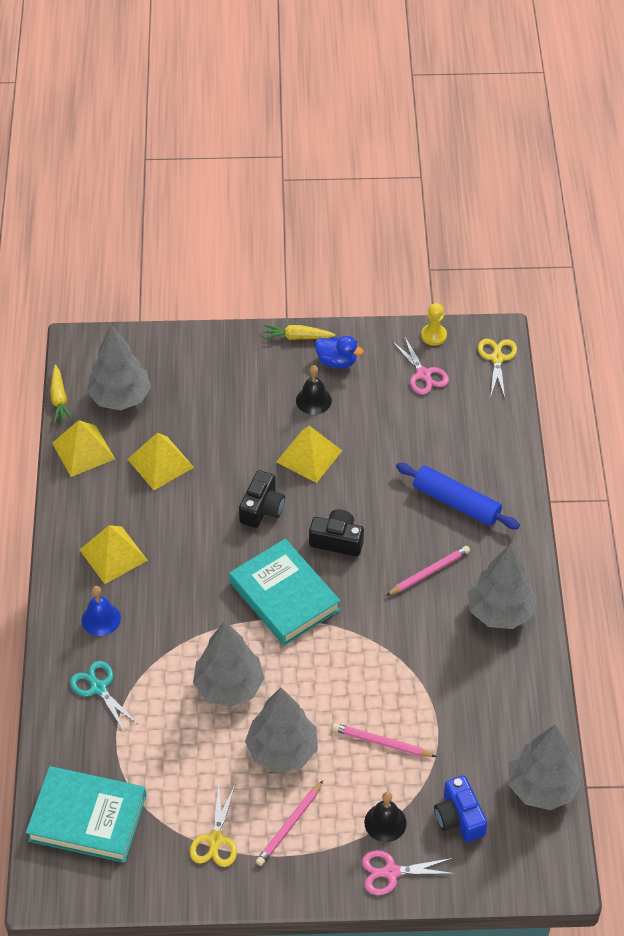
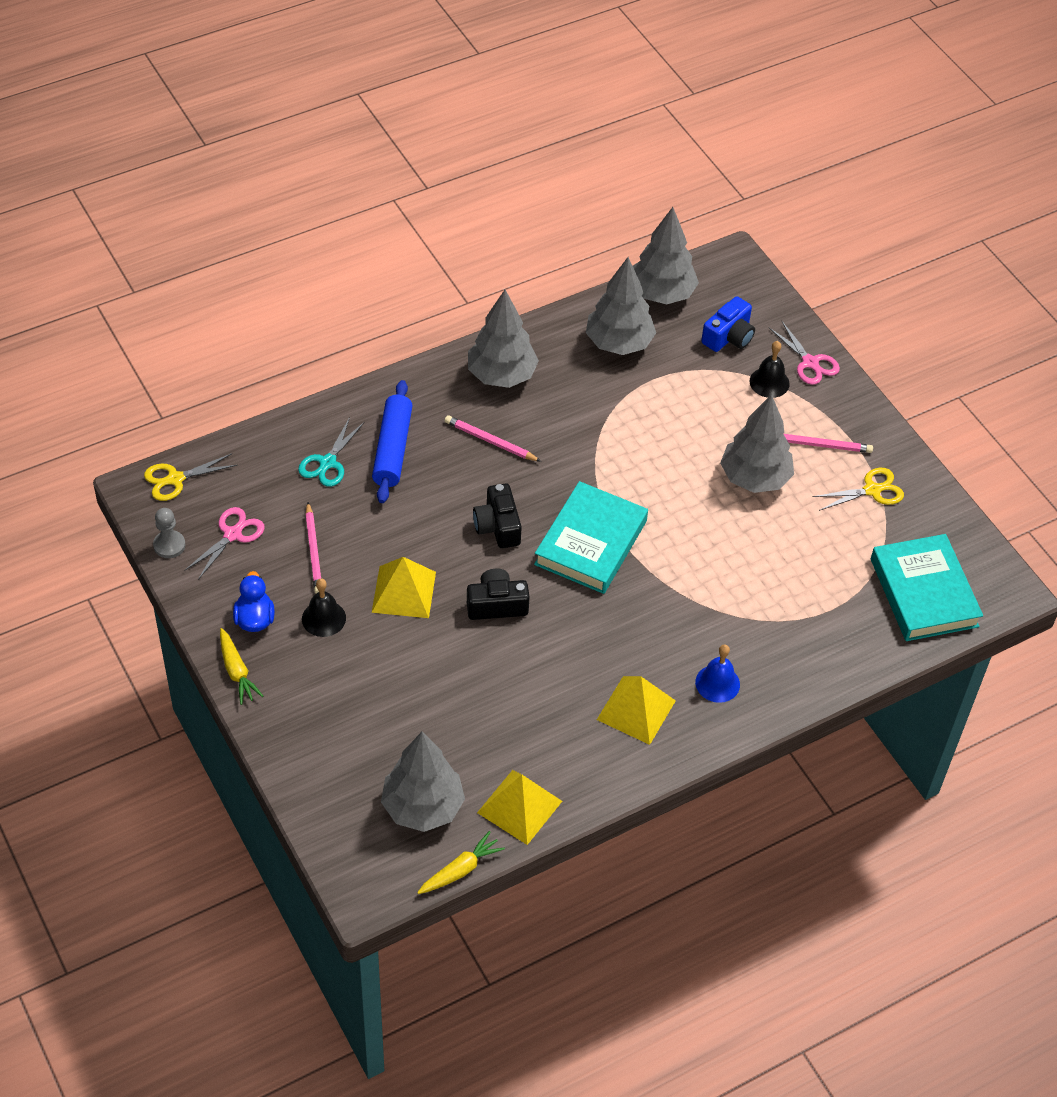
camera: 120 degrees left, 0 degrees up
(98, 688) = (793, 647): turquoise scissors -> turquoise scissors (328, 463)
(160, 463) = (492, 723): yellow pyramid -> none
(229, 686) = (718, 544): grey tree -> grey tree (619, 343)
(381, 742) = (696, 412): pink pencil -> pink pencil (314, 551)
(433, 335) = (169, 545): yellow pawn -> grey pawn

